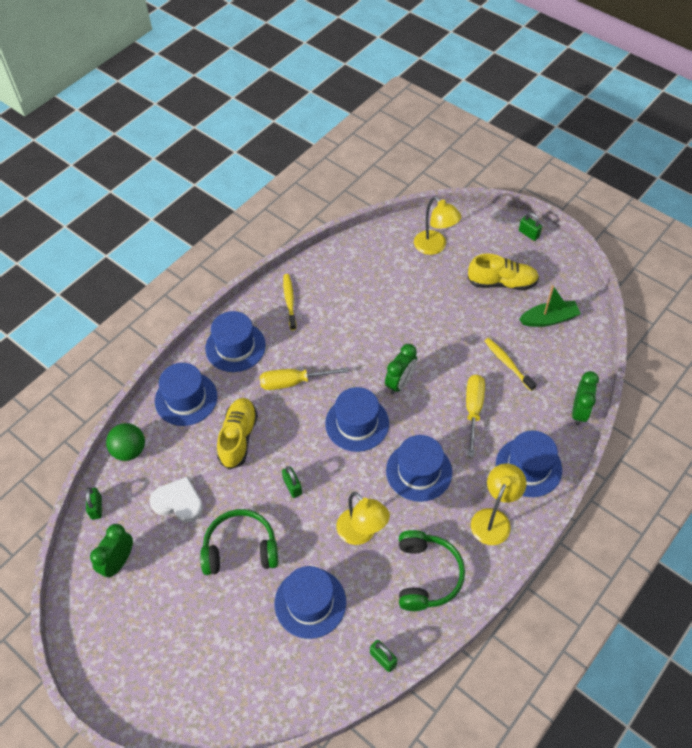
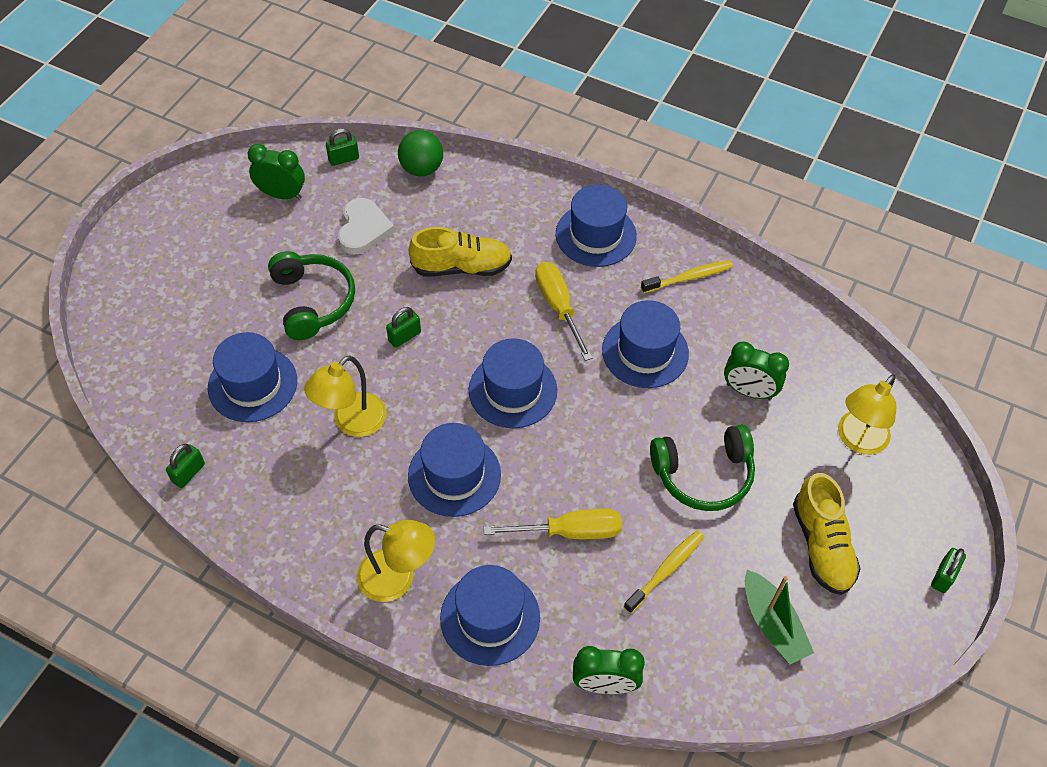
camera: 75 degrees right, 0 degrees up
(186, 398) = (505, 203): blue hat -> blue hat (645, 352)
(400, 383) = (591, 431): green clock -> green clock (749, 391)
(426, 575) = (303, 505): green headphones -> green headphones (703, 474)

